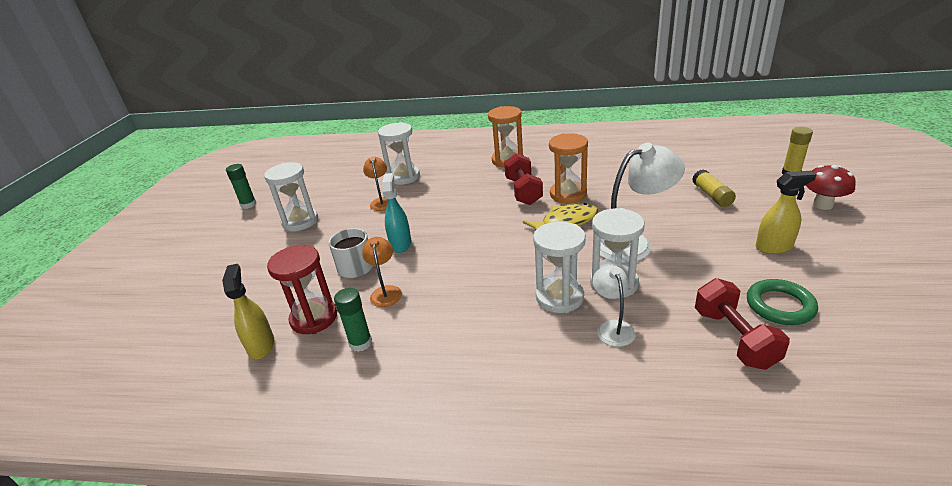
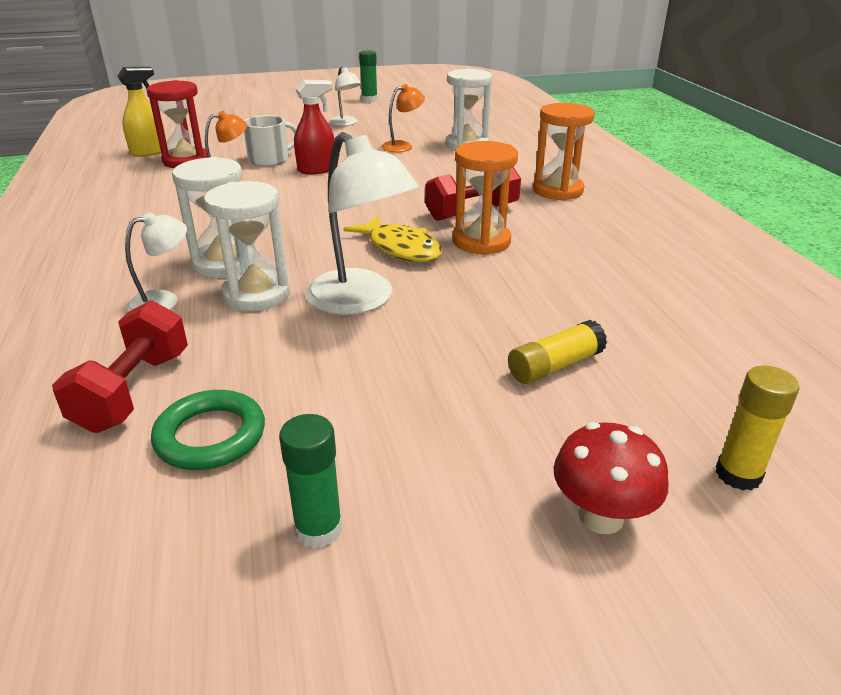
camera: 65 degrees right, 0 degrees up
(300, 221) = (346, 123): white hourglass -> white lamp
(360, 343) = (149, 184): green glue stick -> green glue stick (318, 529)
(400, 244) = (317, 170): turquoise spray bottle -> red spray bottle
(734, 338) = (133, 391): red dumbbell -> red dumbbell turned 45 degrees counterclockwise
(774, 247) = (391, 436): yellow spray bottle -> none

